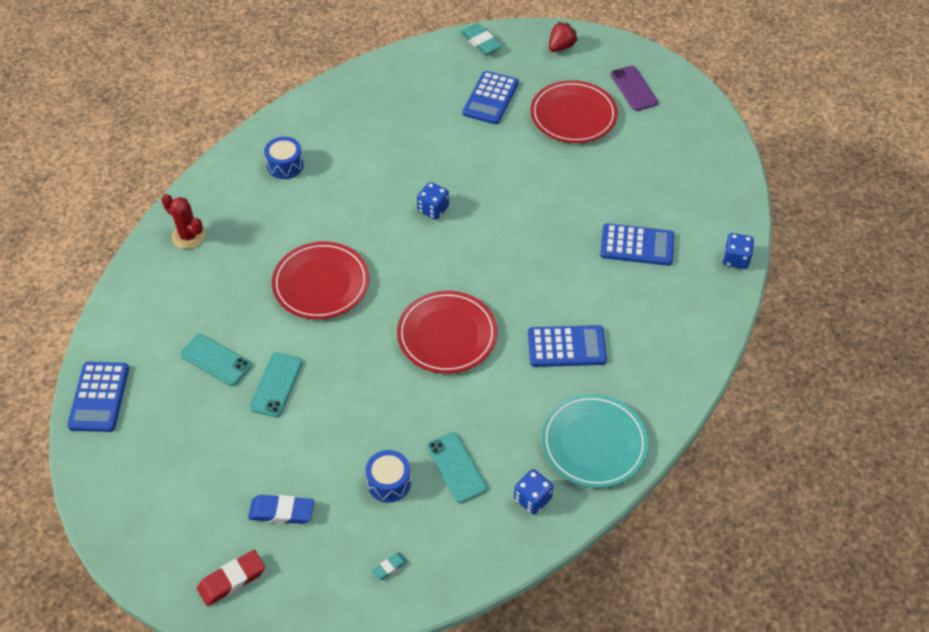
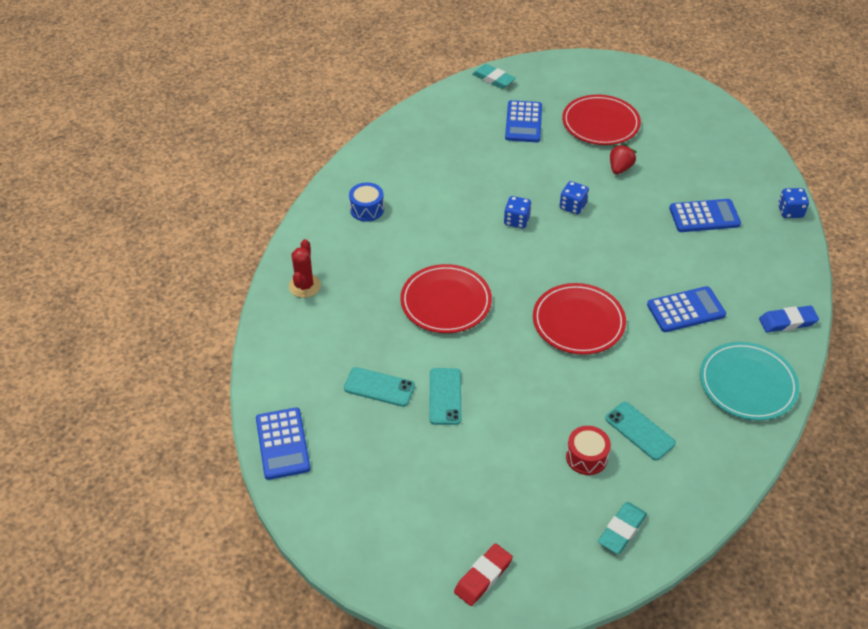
camera: 15 degrees left, 5 degrees down
(188, 236) = (305, 286): red cactus -> red cactus turned 75 degrees clockwise
(281, 512) = (501, 505): blue eraser -> blue eraser (787, 322)
(389, 482) = (586, 457): blue drum -> red drum
(389, 567) = (622, 530): turquoise eraser -> turquoise eraser, size x1.87
(532, 499) = (718, 442): blue dice -> blue dice (572, 206)
(561, 47) = (564, 71): red strawberry -> red strawberry (620, 168)
(634, 88) = (640, 93): purple phone -> none

